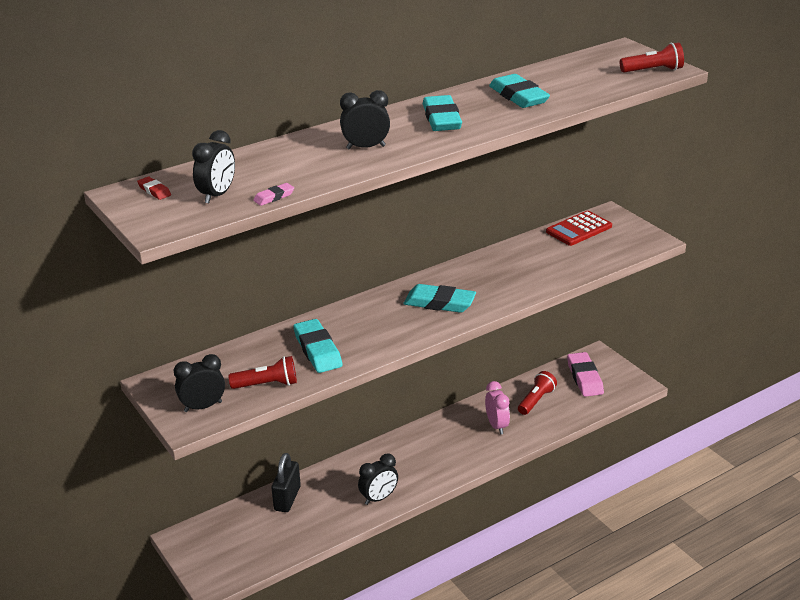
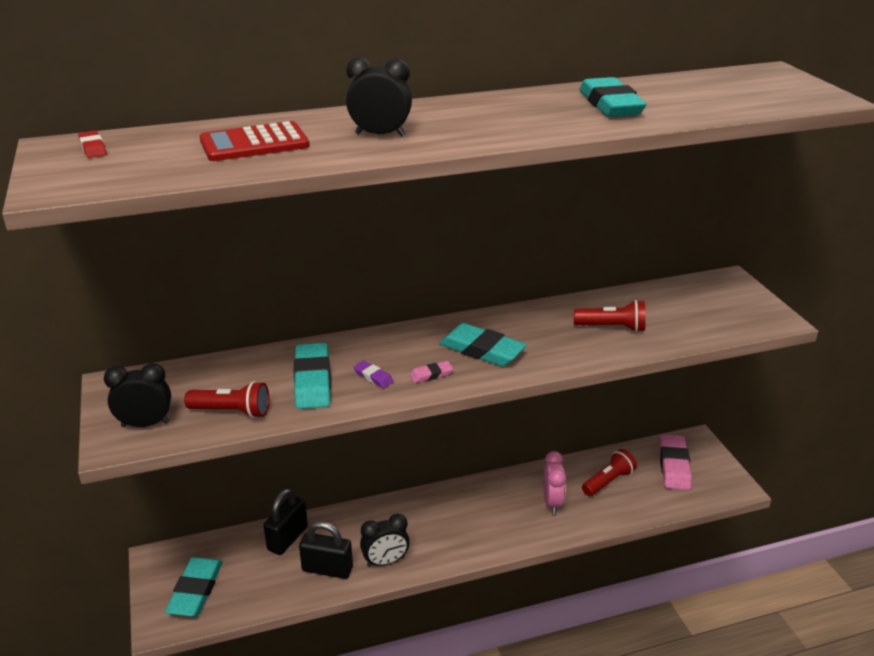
camera: 15 degrees right, 0 degrees up
(217, 195) = (157, 162): black clock -> none
(274, 197) = (221, 174): pink eraser -> pink eraser (431, 374)
(333, 514) = (327, 569): none -> black padlock
(364, 338) = (373, 377): none -> purple eraser
(442, 119) = (497, 116): turquoise eraser -> turquoise eraser (196, 591)
(579, 229) = (687, 292): red calculator -> red calculator (254, 143)
(653, 70) = (804, 97): red flashlight -> red flashlight (612, 327)

